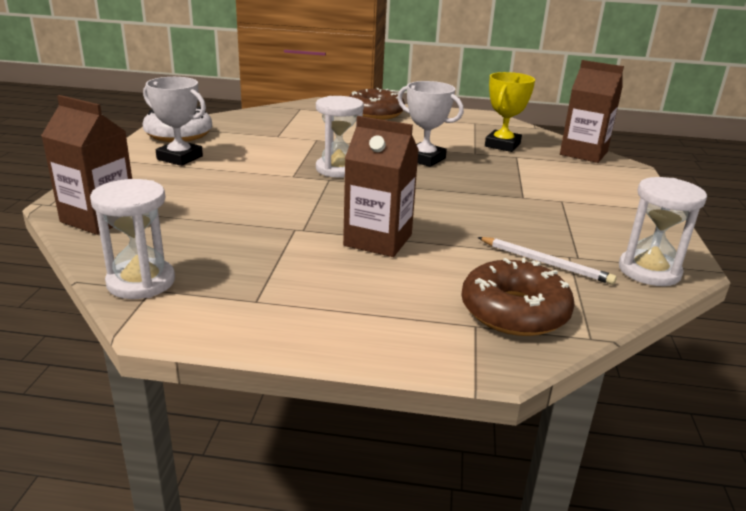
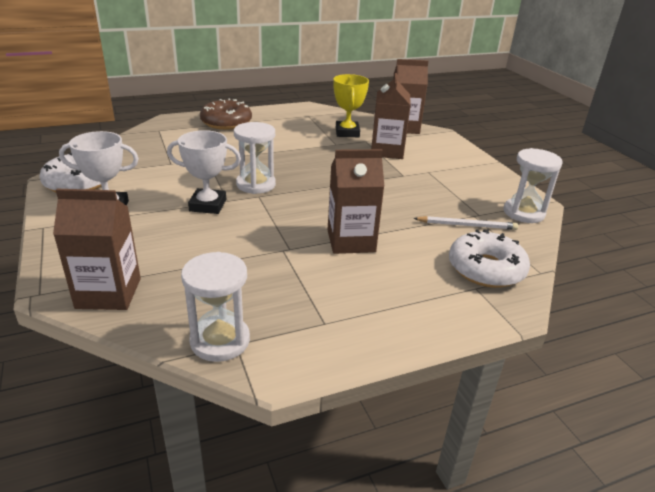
camera: 30 degrees left, 5 degrees up
(425, 159) = (308, 158): white trophy -> white trophy (208, 205)
(514, 311) = (486, 269): brown donut -> white donut
(531, 171) = (387, 151): none -> brown carton

